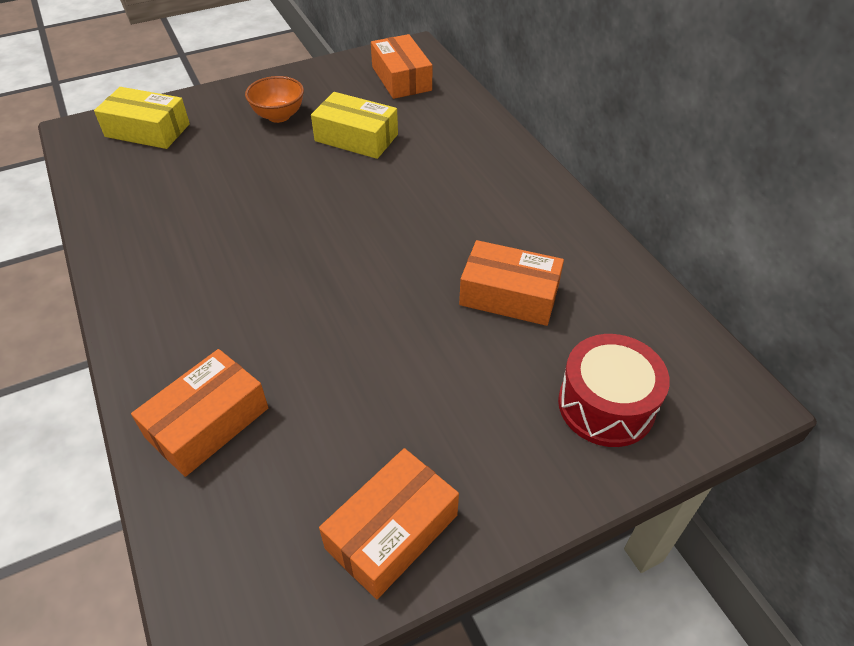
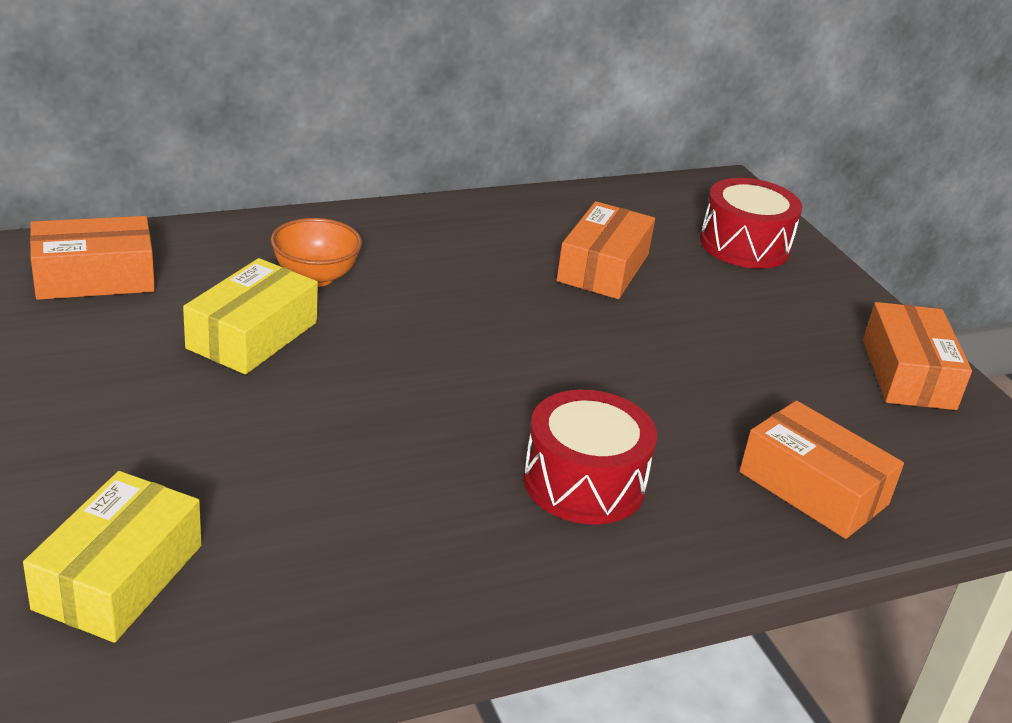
camera: 90 degrees left, 15 degrees down
(215, 287) = (584, 482): none -> red drum
(279, 116) = (148, 407): orange bowl -> orange bowl (315, 277)
(391, 531) = (907, 374): orange box -> orange box turned 45 degrees clockwise

